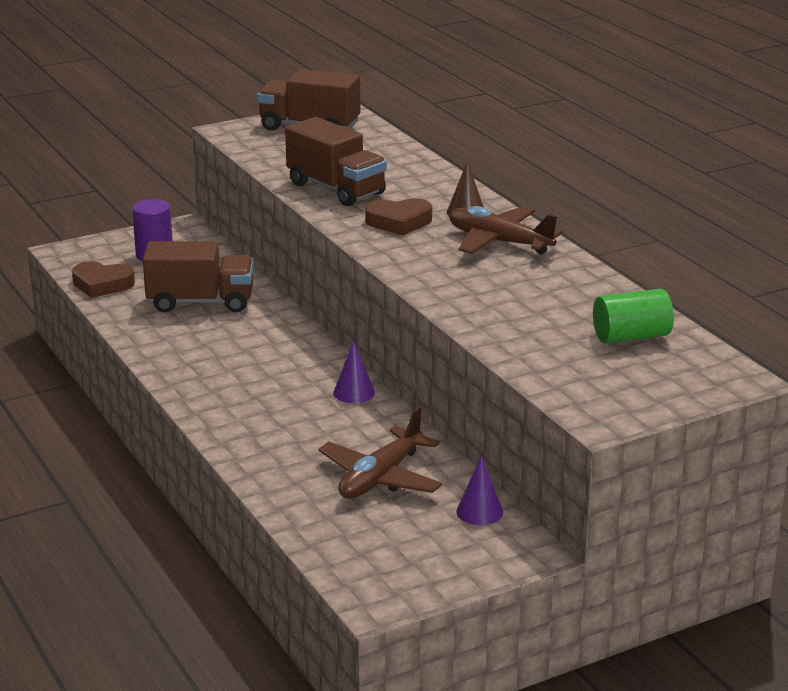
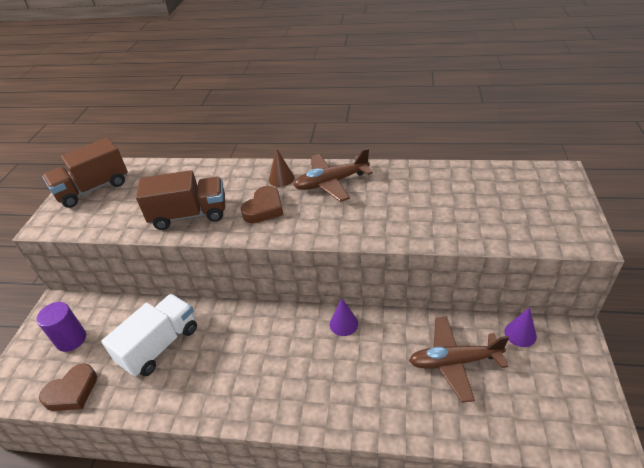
camera: 50 degrees left, 15 degrees up
(201, 302) = (160, 345): brown truck -> white truck
(380, 478) = (454, 362): brown plane -> brown plane turned 105 degrees clockwise
(631, 336) = (488, 186): green cylinder -> none

